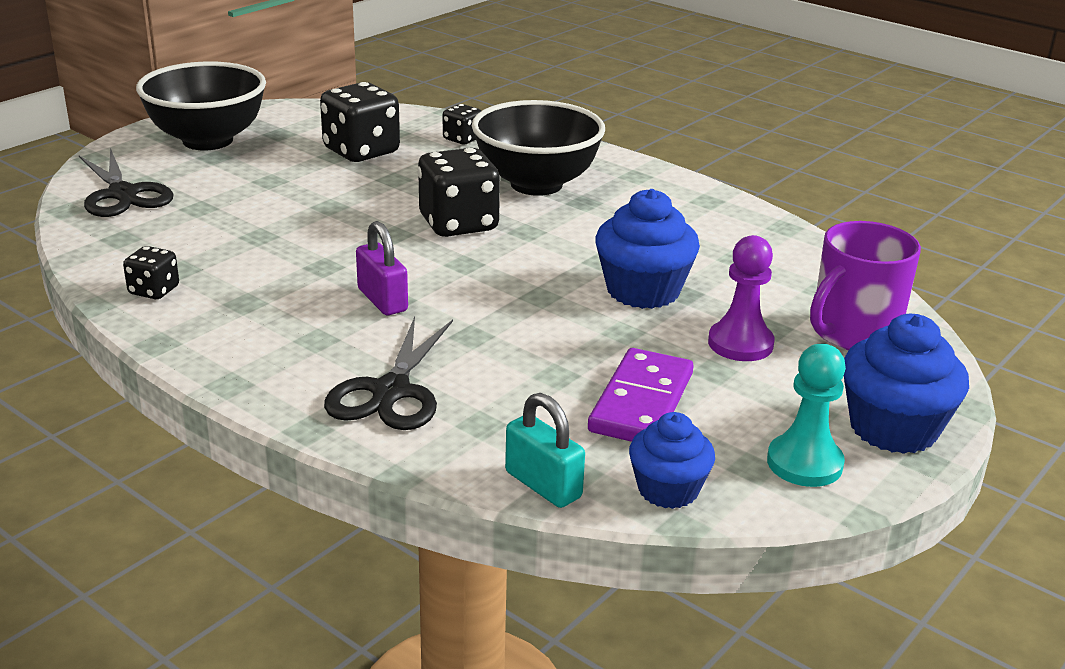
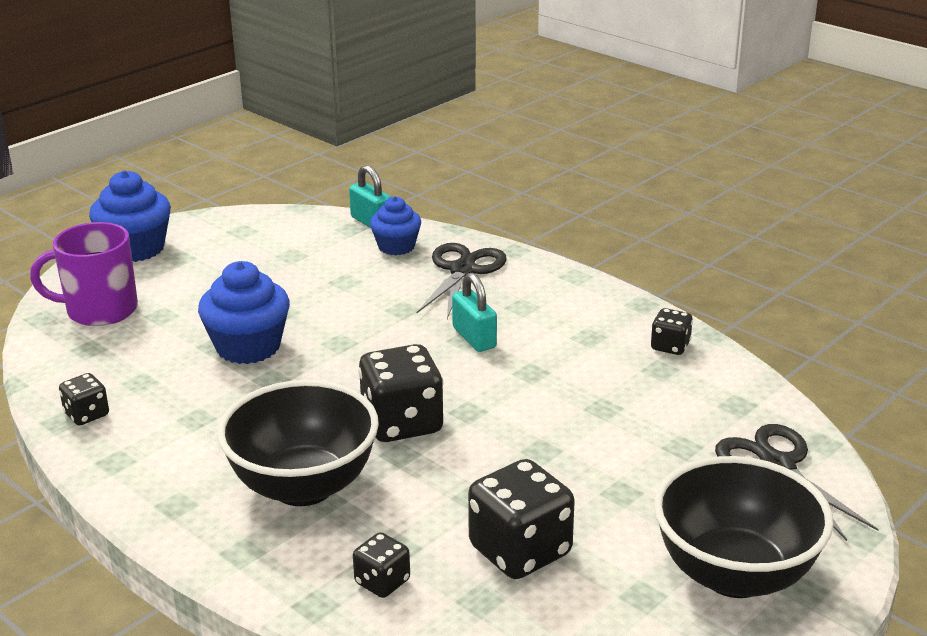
camera: 175 degrees left, 0 degrees up
(382, 300) = (474, 338): purple padlock -> turquoise padlock
(641, 402) = (292, 263): purple domino -> none
(668, 490) = (299, 220): blue cupcake -> blue cupcake (396, 246)
(740, 344) = (196, 302): purple pawn -> none
(764, 231) = (87, 415): none -> black dice
(804, 463) = (209, 231): turquoise pawn -> none
(853, 333) = (100, 310): purple mug -> purple mug turned 150 degrees counterclockwise

